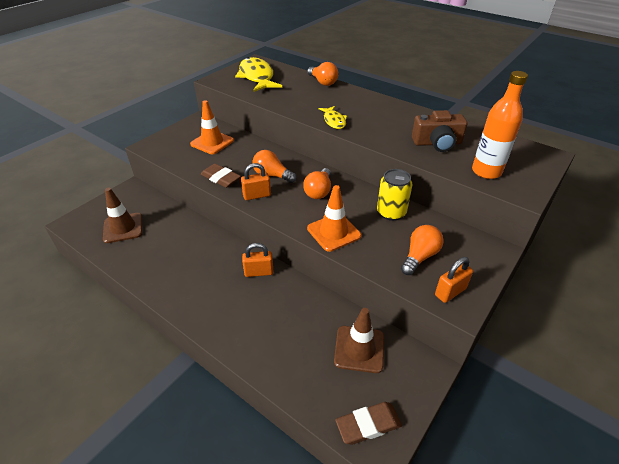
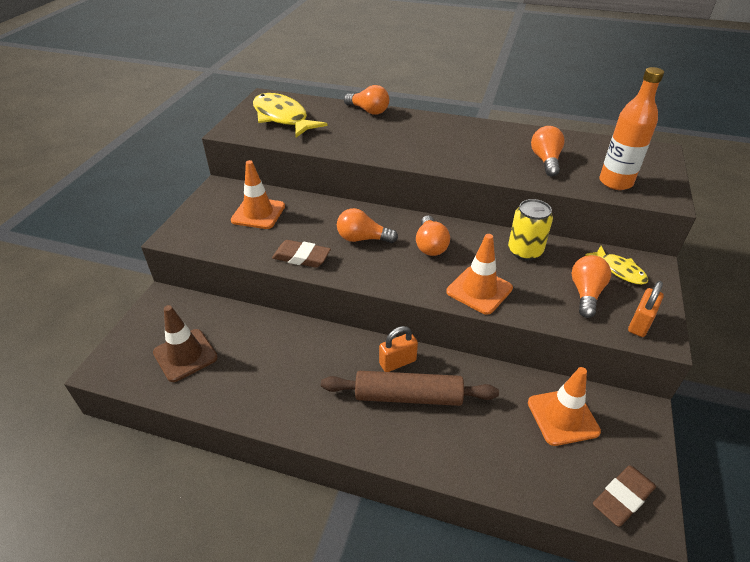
camera: 20 degrees left, 0 degrees up
(251, 298) = (408, 396): none -> brown rolling pin
(257, 195) = (361, 268): orange padlock -> none
(334, 121) = (416, 157): yellow fish -> yellow fish (619, 270)
(359, 349) = (562, 417): brown traffic cone -> orange traffic cone
(437, 143) = (545, 160): brown camera -> orange light bulb

